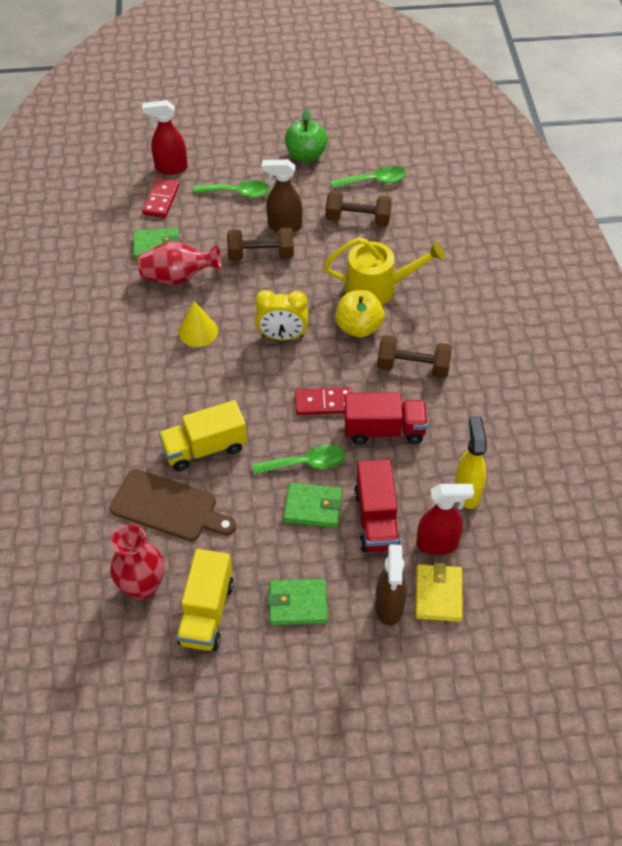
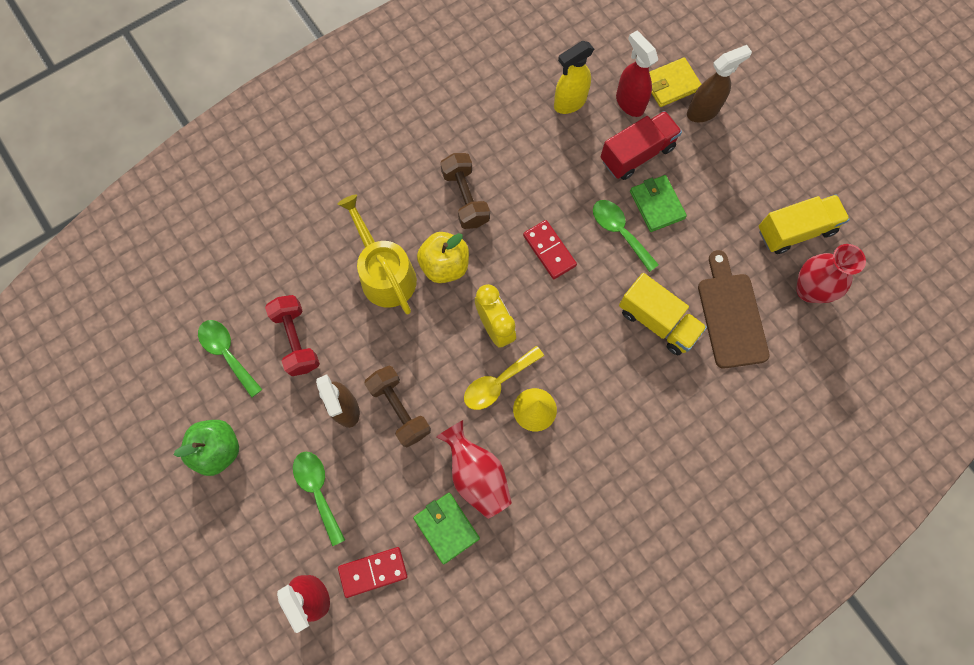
camera: 120 degrees left, 20 degrees up
(236, 318) = (497, 383): none -> yellow spoon
(298, 604) = (744, 172): green wallet -> none
(358, 219) = (296, 340): brown dumbbell -> red dumbbell
(384, 430) = (548, 189): red truck -> none

